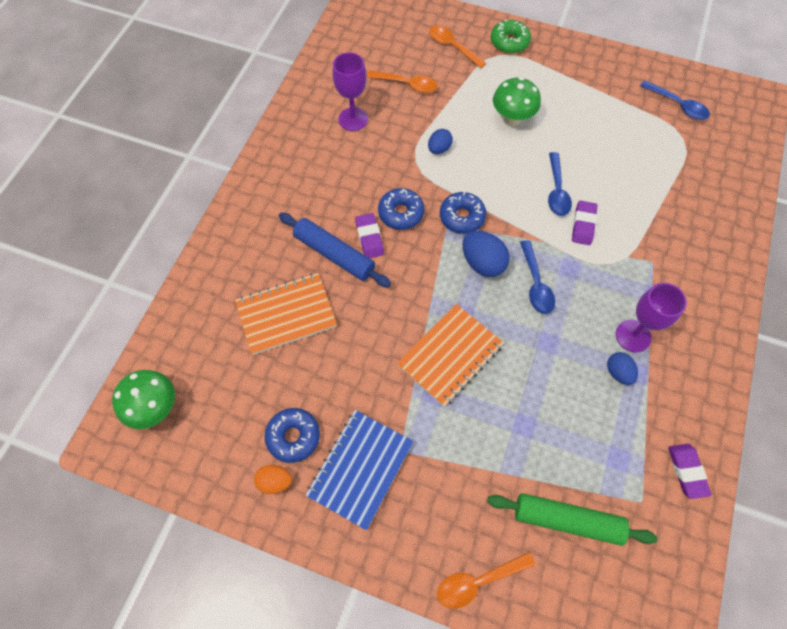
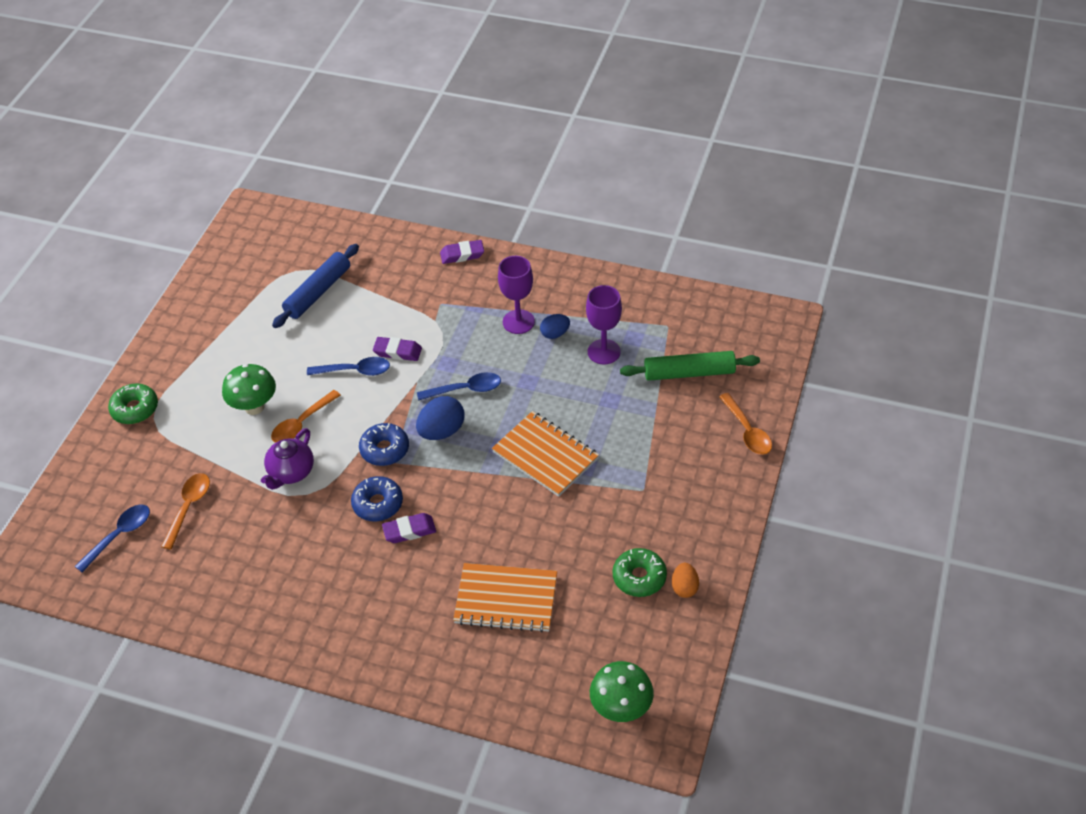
camera: 90 degrees left, 15 degrees down
(286, 315) = (506, 599): orange notebook -> orange notebook turned 60 degrees counterclockwise
(293, 437) = (639, 577): blue donut -> green donut
(334, 254) = (430, 561): blue rolling pin -> blue rolling pin (318, 292)
(353, 119) = (237, 560): purple goblet -> purple goblet (604, 352)
(360, 469) = (664, 519): blue notebook -> none
(439, 149) = (291, 472): blue egg -> purple teapot
(452, 47) = (133, 464): orange spoon -> orange spoon (302, 423)
(567, 520) = (689, 373): green rolling pin -> green rolling pin turned 75 degrees clockwise
(678, 105) = (251, 271): blue spoon -> blue spoon (119, 535)
(687, 471) = (639, 296): purple eraser -> purple eraser (462, 254)

